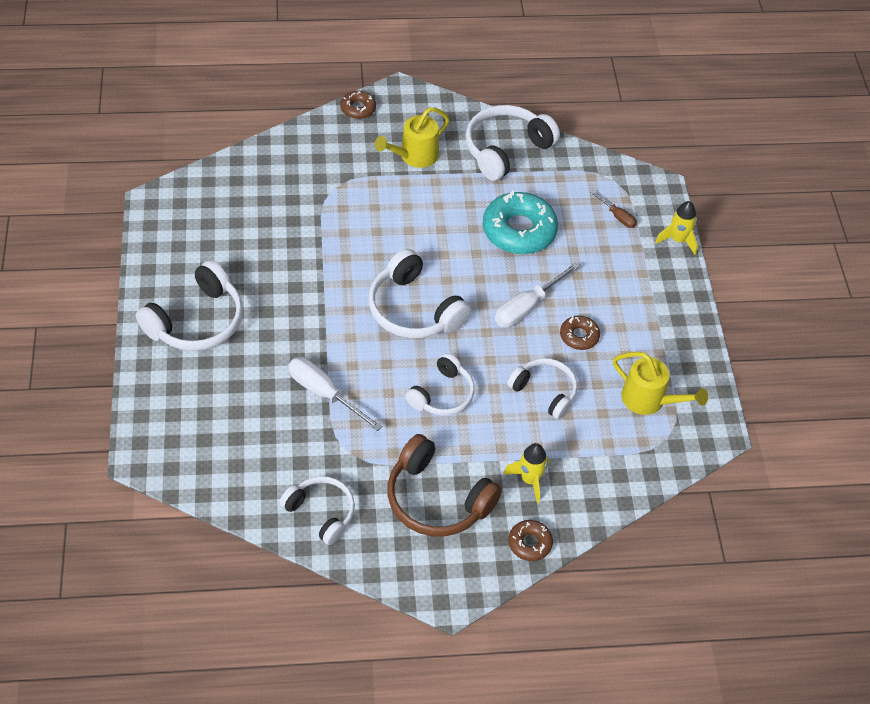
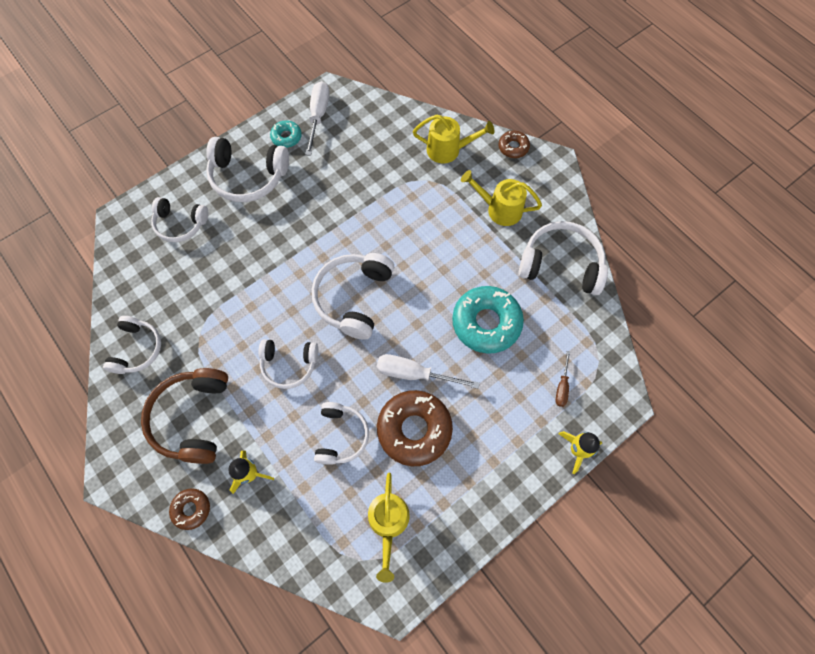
camera: 60 degrees right, 15 degrees up
(178, 265) = (286, 137): none -> turquoise donut
(201, 406) = (180, 224): none -> white headphones
(316, 153) = (448, 150): none -> yellow watering can
(324, 393) = (239, 288): white screwdriver -> white screwdriver (318, 116)
(579, 336) = (414, 429): brown donut -> brown donut, size x1.98

